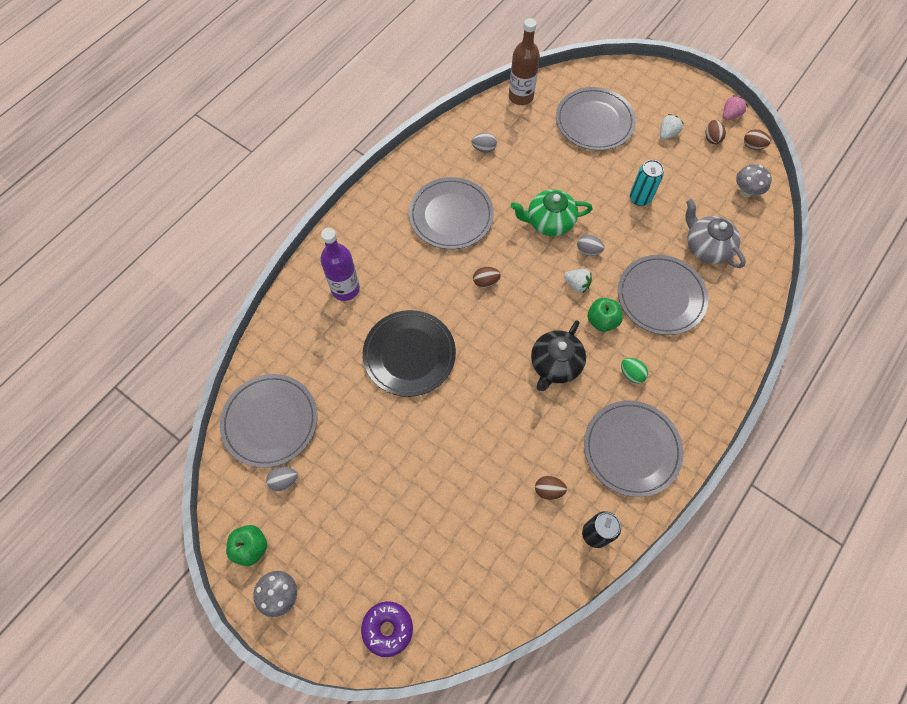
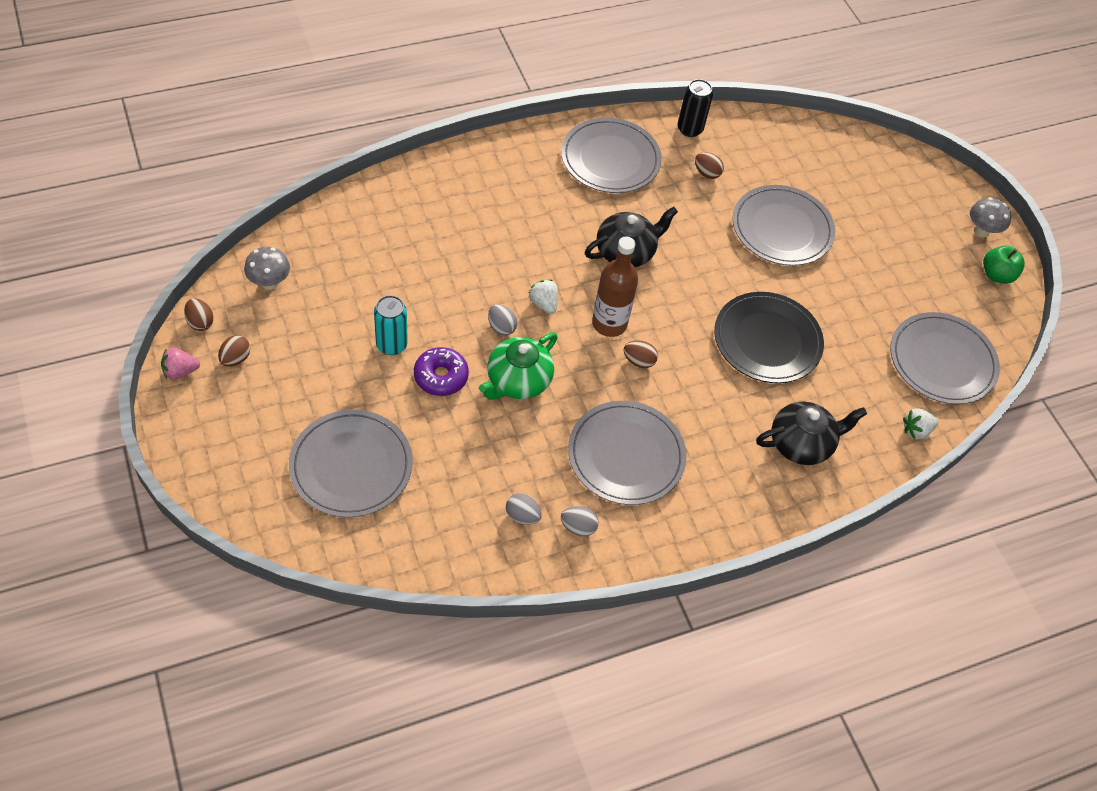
camera: 155 degrees left, 10 degrees down
(284, 481) = (947, 306): grey egg -> grey egg (578, 527)
(345, 289) = (801, 443): purple bottle -> black teapot
(387, 628) = (899, 167): purple donut -> purple donut (441, 376)
(521, 97) = (413, 561): brown bottle -> brown bottle (609, 323)
(549, 222) = (517, 381): green teapot -> green teapot turned 105 degrees clockwise
(602, 321) = (547, 259): green apple -> none
(631, 374) = (559, 205): green egg -> none
(661, 296) = (468, 245): grey plate -> grey plate (782, 228)
(667, 134) = (280, 396): white strawberry -> white strawberry (916, 430)
(706, 247) = (374, 259): grey teapot -> none

